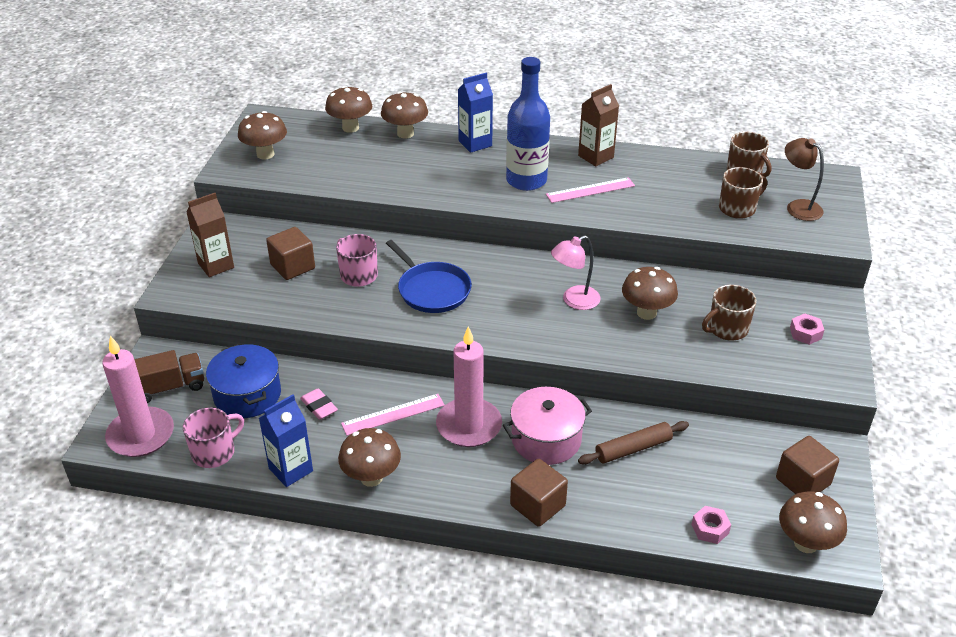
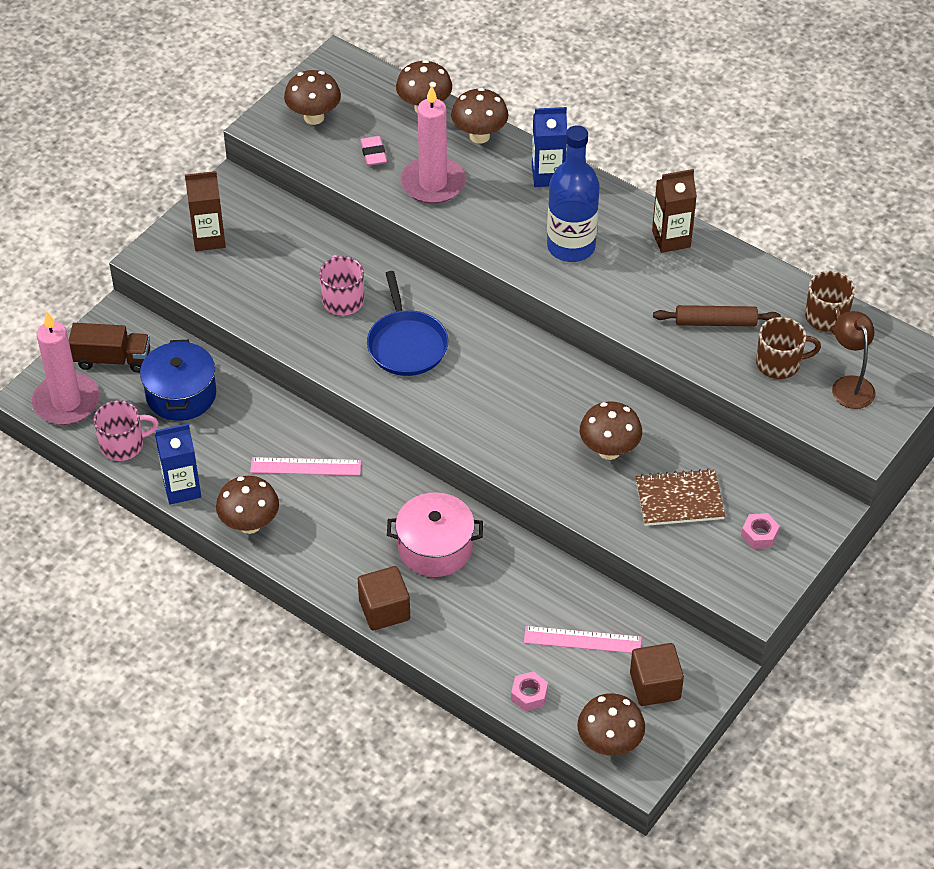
camera: 25 degrees right, 10 degrees up
(292, 266) = (283, 266): brown cube -> none
(319, 406) = (241, 432): pink eraser -> pink eraser (373, 153)
(469, 425) = (370, 505): pink candle -> pink candle (433, 183)
(574, 301) = (543, 409): pink lamp -> none
(590, 190) = (632, 283): pink ruler -> pink ruler (582, 640)
(633, 449) = (513, 589): brown rolling pin -> brown rolling pin (715, 322)
(727, 329) = (679, 499): brown mug -> brown notebook

